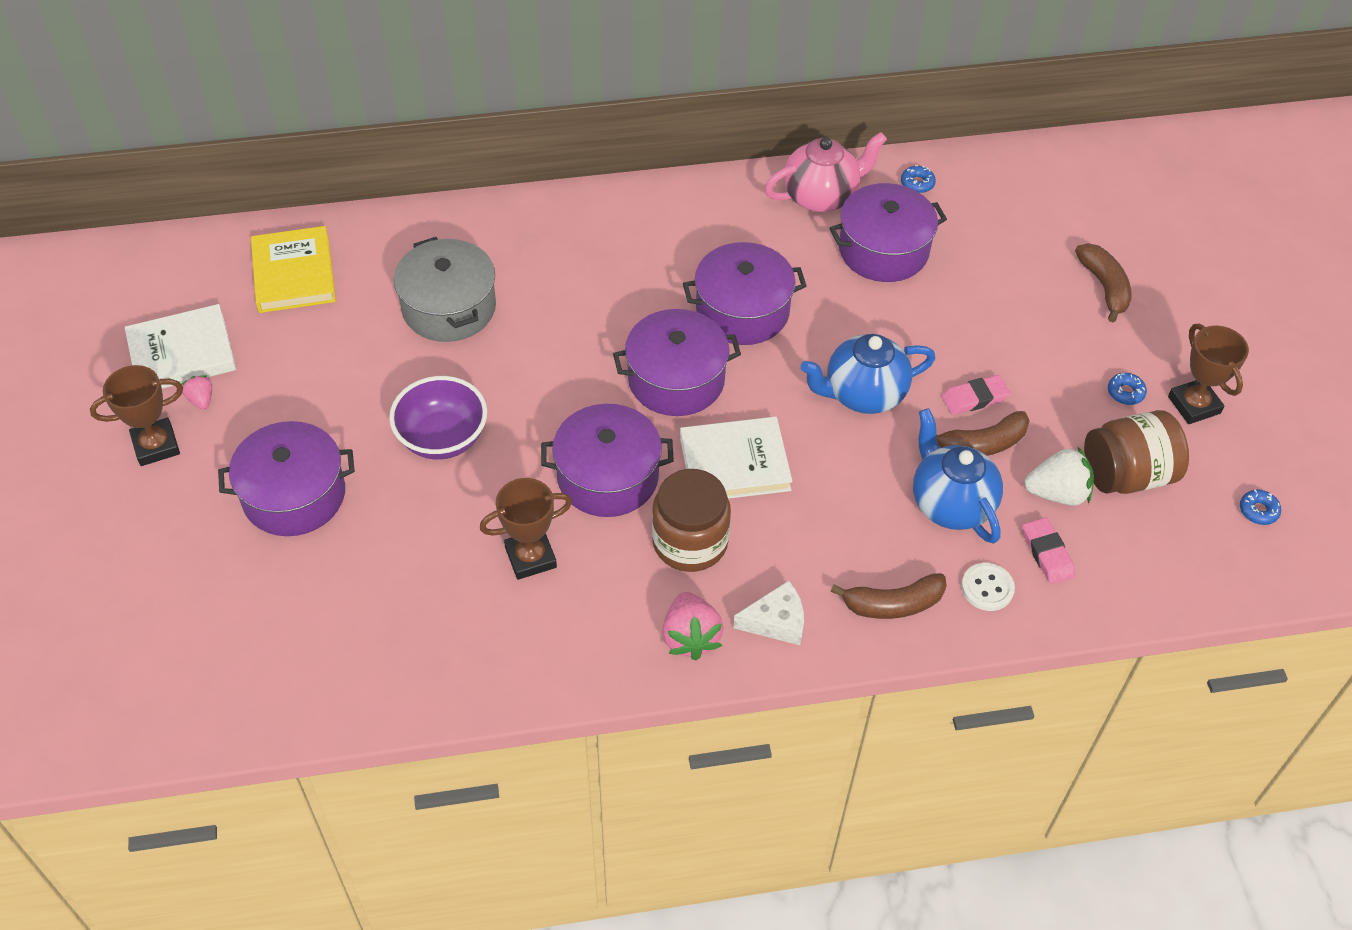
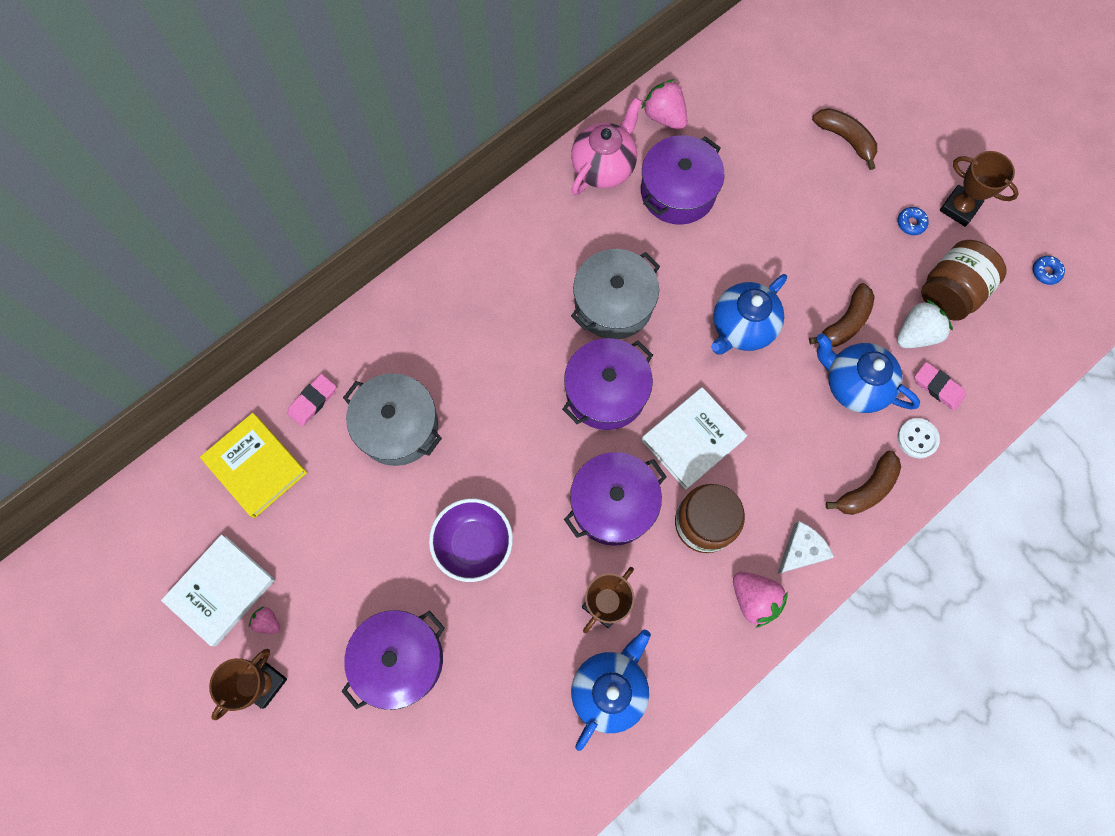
camera: 30 degrees left, 20 degrees up
(476, 633) = (609, 689): none -> blue teapot
(742, 310) = (613, 303): purple pot -> grey pot
(917, 183) = (664, 117): blue donut -> pink strawberry
(974, 398) = (817, 286): pink eraser -> pink eraser (313, 401)

